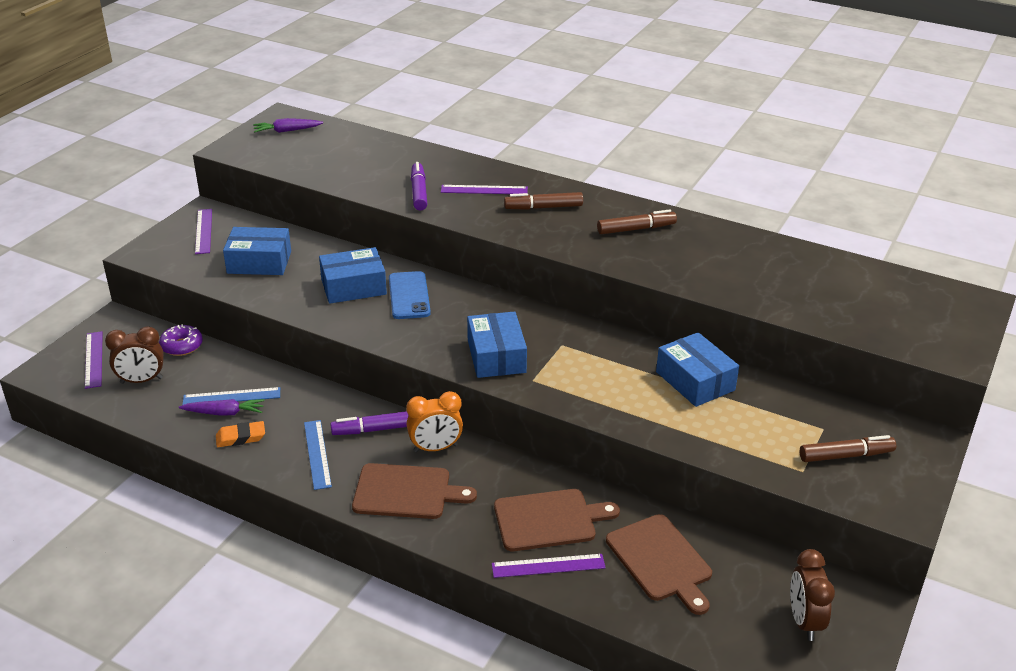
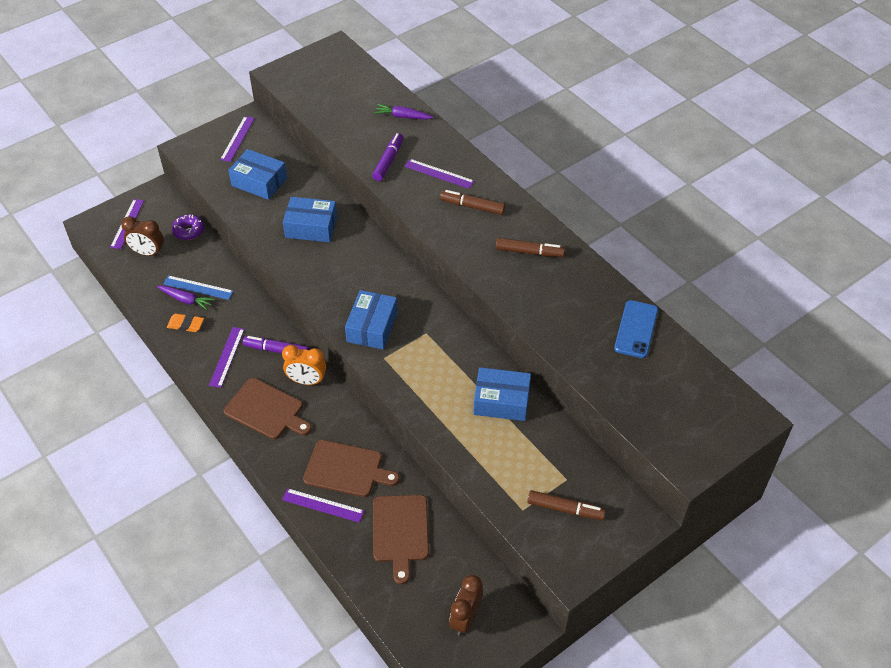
camera: 25 degrees right, 15 degrees up
(286, 131) = (329, 65): purple carrot -> purple carrot (402, 116)
(317, 454) = (227, 357): blue ruler -> purple ruler
(409, 296) = (345, 249): blue phone -> blue phone (636, 329)
(695, 381) = (501, 401): blue box -> blue box turned 75 degrees counterclockwise

